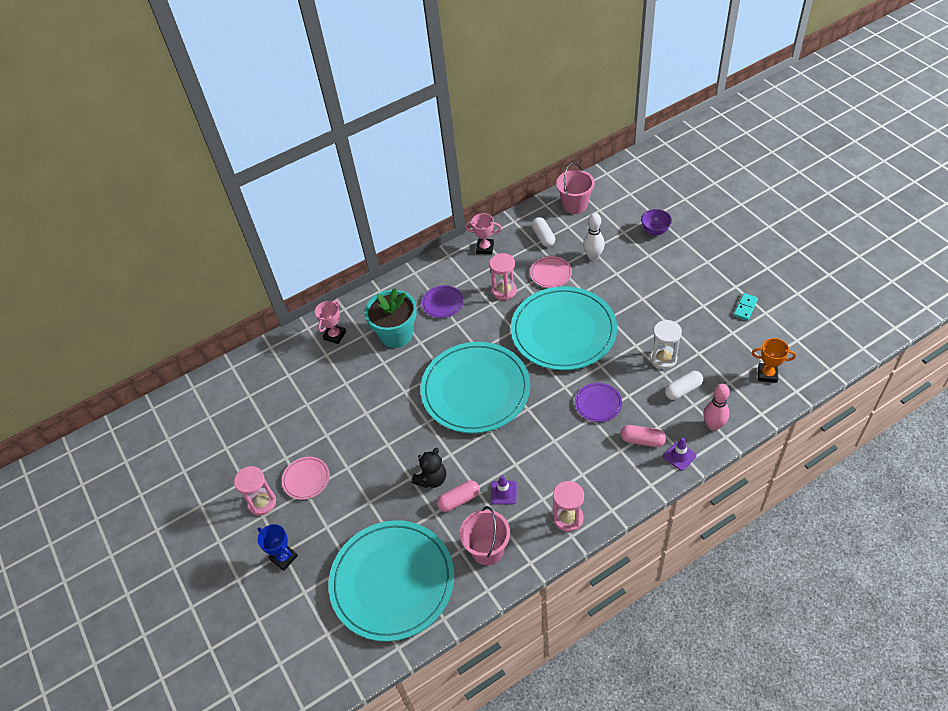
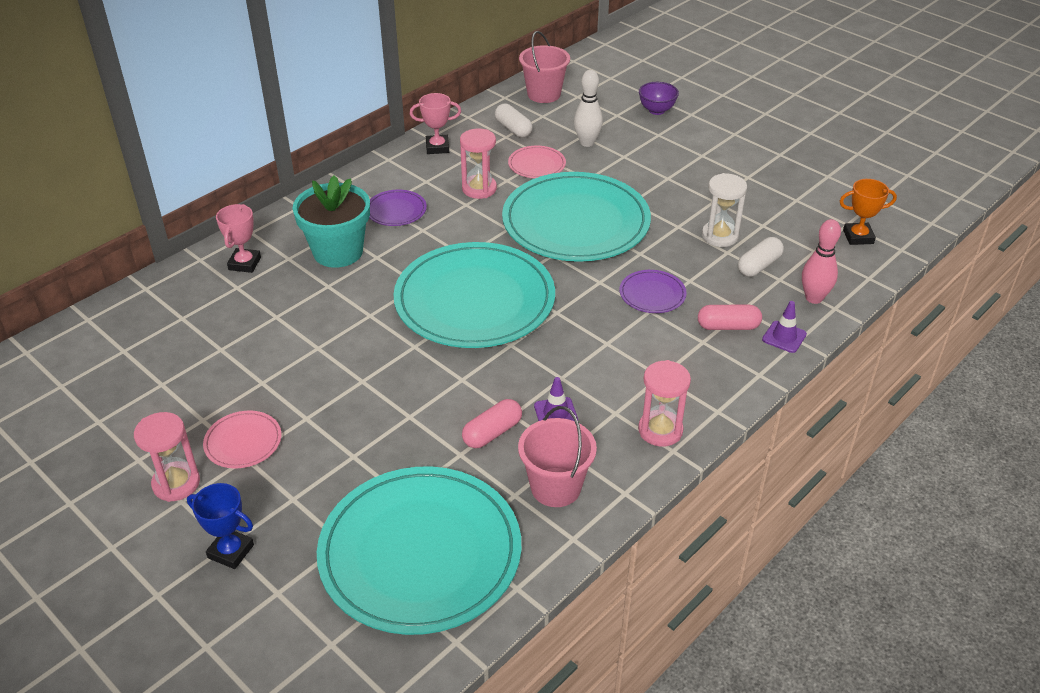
camera: 20 degrees left, 10 degrees down
(431, 479) = (442, 413): black teddy bear -> none
(745, 308) = (801, 174): turquoise domino -> none

